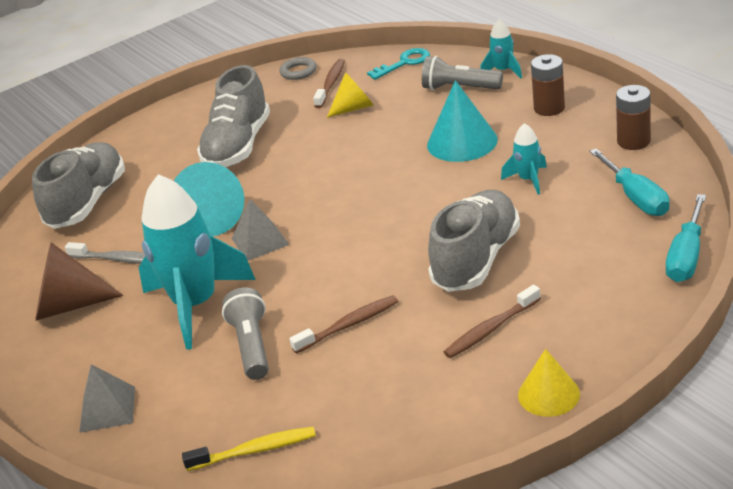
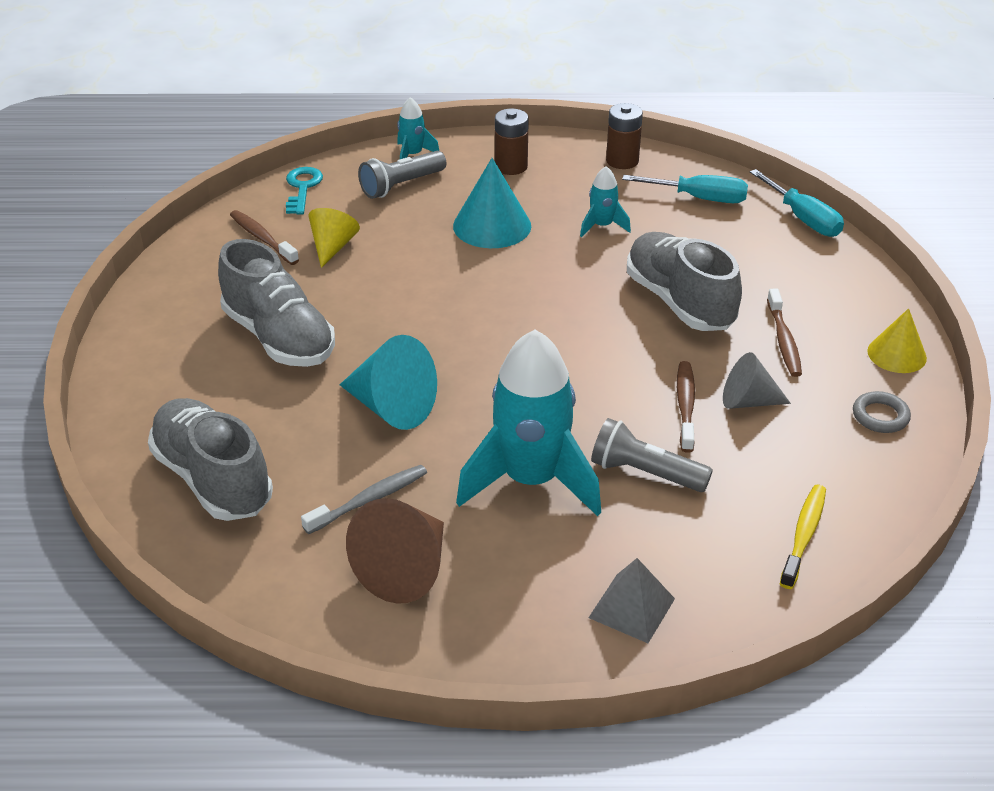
camera: 60 degrees left, 5 degrees up
(260, 241) = (478, 397): grey pyramid -> none
(298, 71) = (200, 244): grey ring -> grey ring (880, 416)
(388, 349) = (747, 401): none -> grey cone

